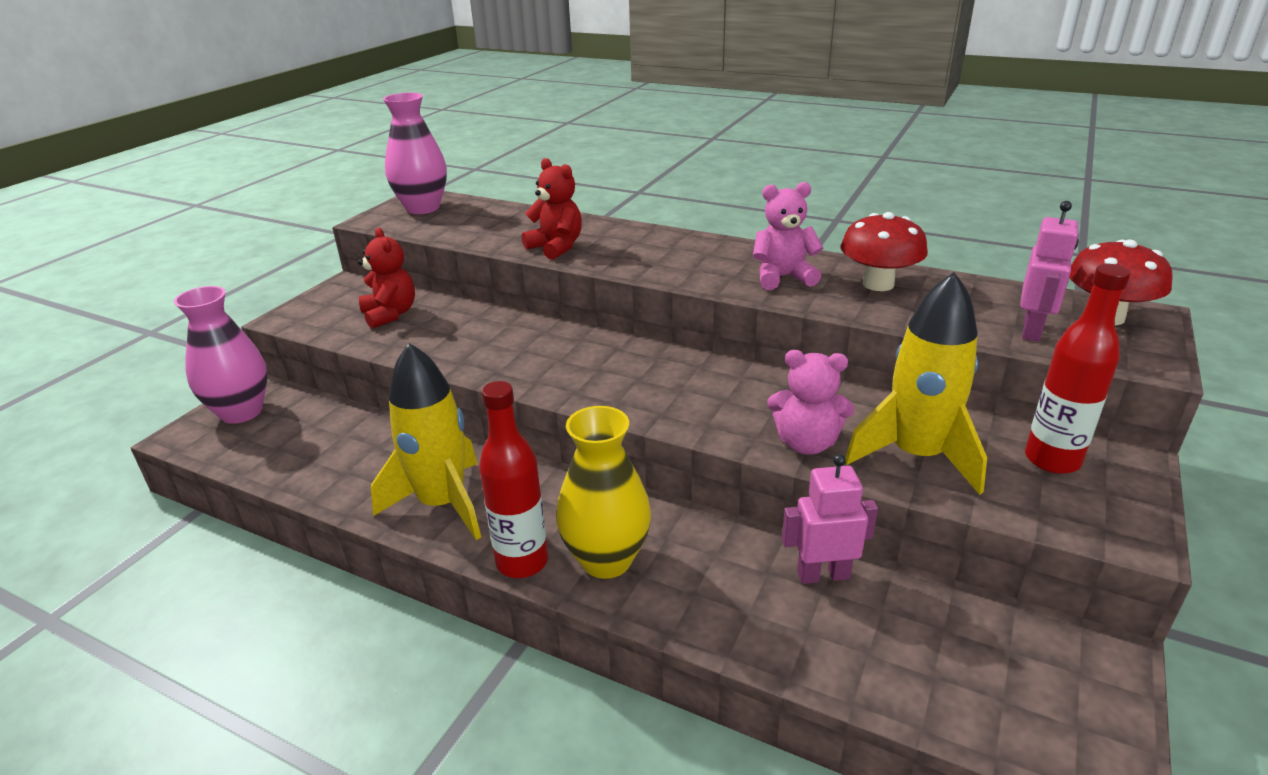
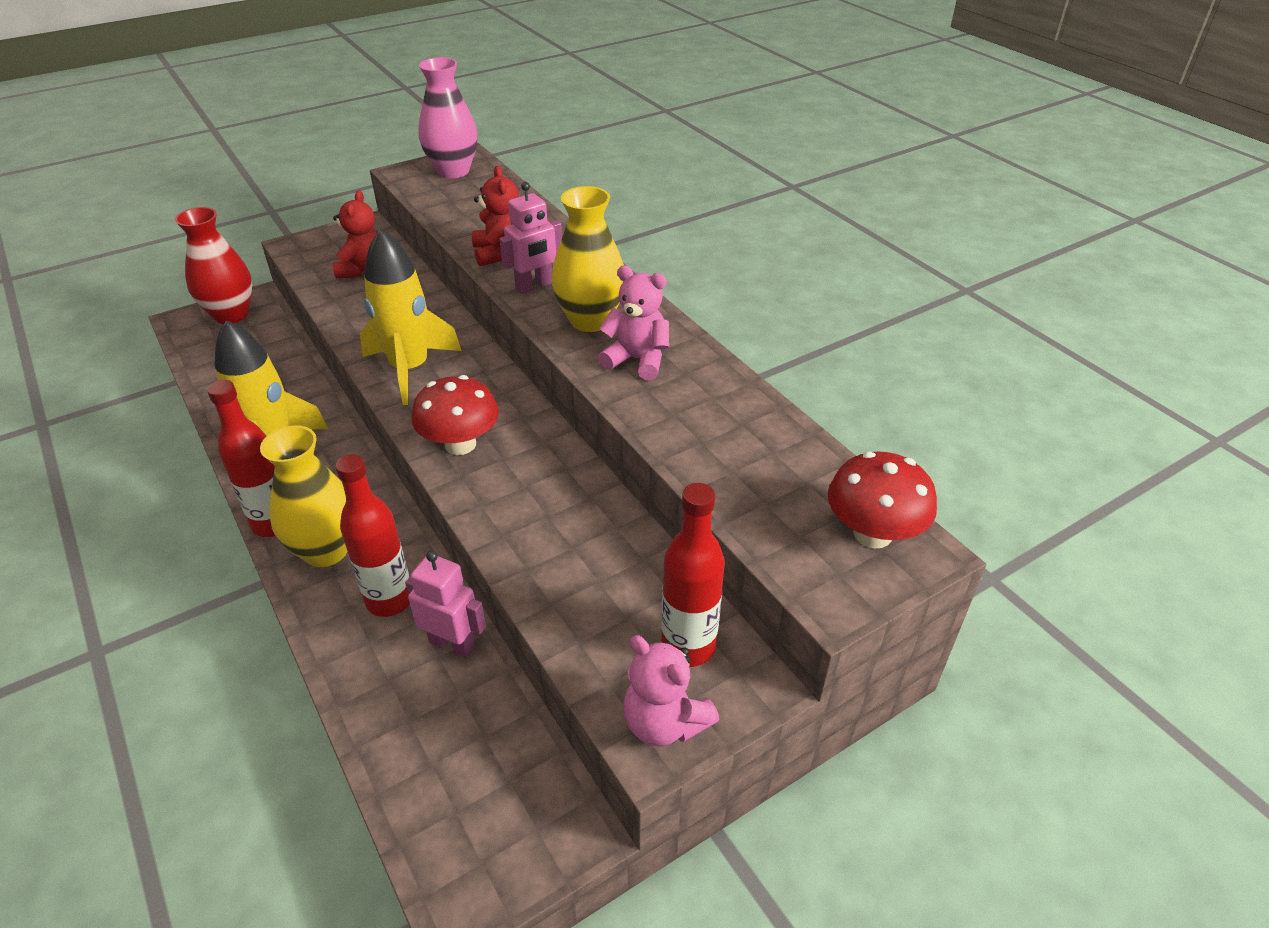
camera: 30 degrees right, 10 degrees up
(241, 412) = (231, 315): pink vase -> red vase
(705, 266) = (590, 320): none -> yellow vase
(721, 569) = (389, 600): none -> red bottle
(806, 443) = (512, 528): pink teddy bear -> pink teddy bear (664, 722)
(878, 284) = (710, 402): red mushroom -> red mushroom (460, 444)
(916, 456) = (580, 583): yellow rocket -> yellow rocket (410, 369)
(1032, 331) = (774, 515): pink robot -> pink robot (534, 286)

